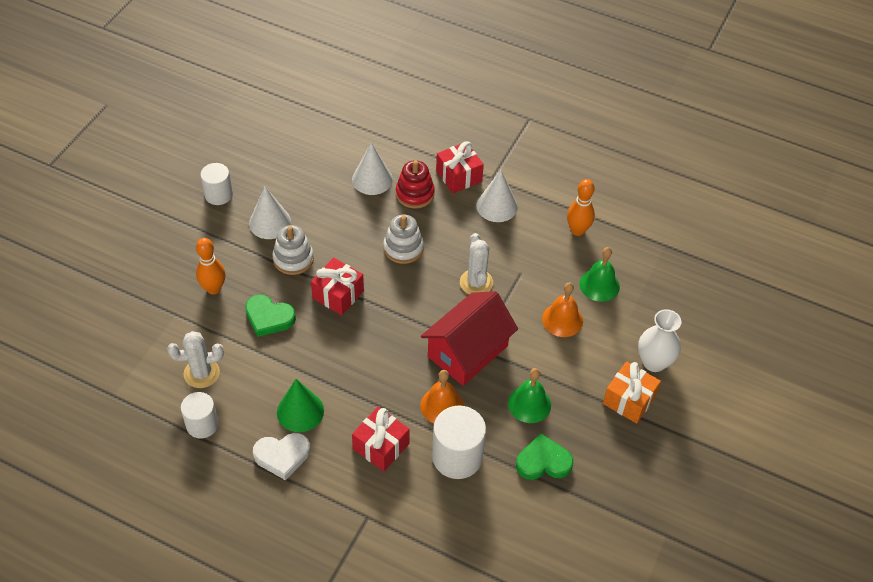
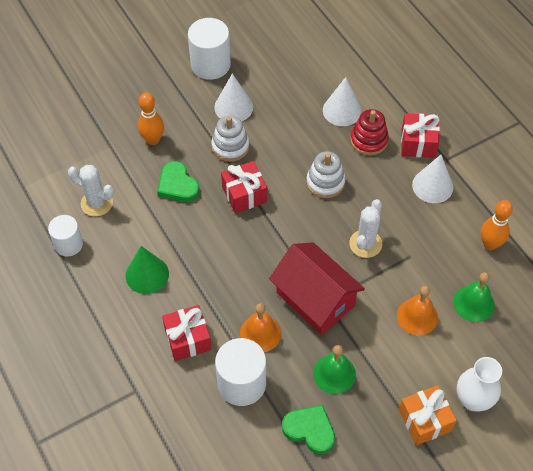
camera: 35 degrees right, 5 degrees up
(218, 194) = (210, 64): white cylinder -> white cylinder, size x1.56
(282, 456) = (108, 303): white heart -> none
(467, 351) = (315, 299): red house -> red house turned 60 degrees clockwise

